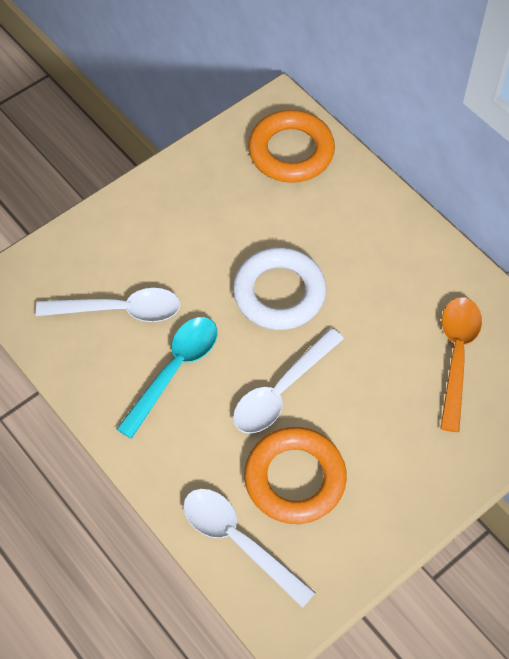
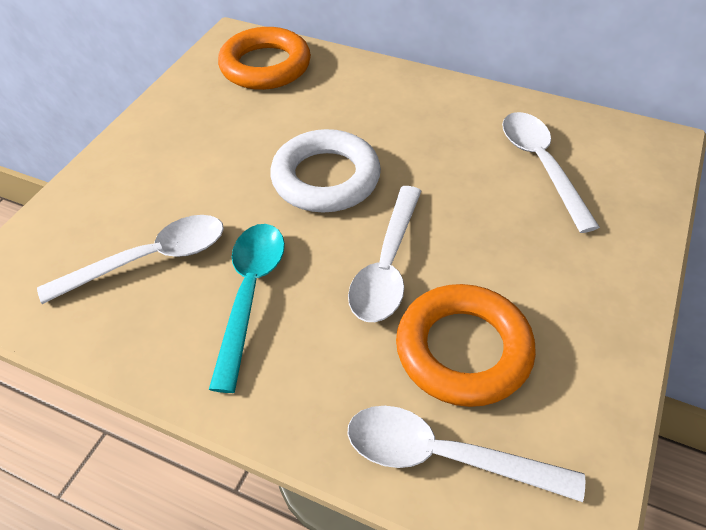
camera: 25 degrees left, 10 degrees down
(456, 356) = (541, 165): orange spoon -> white spoon

